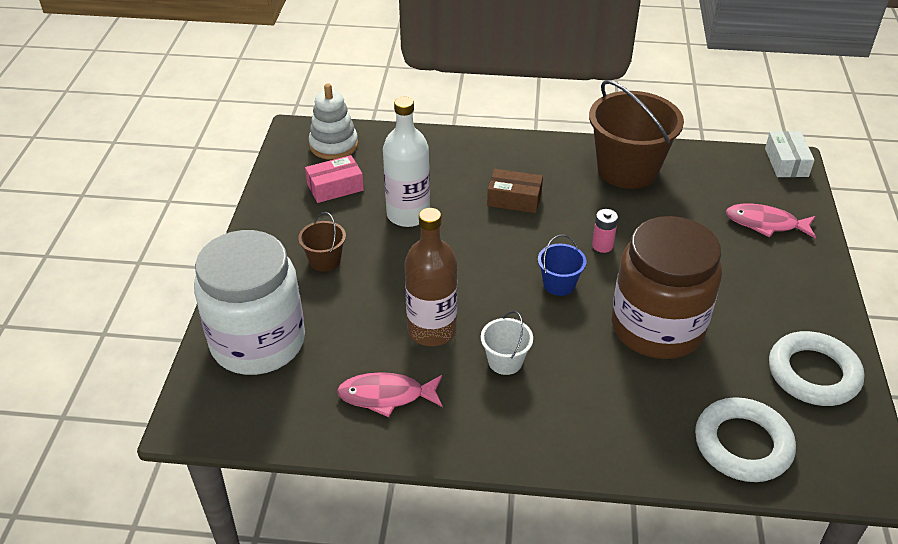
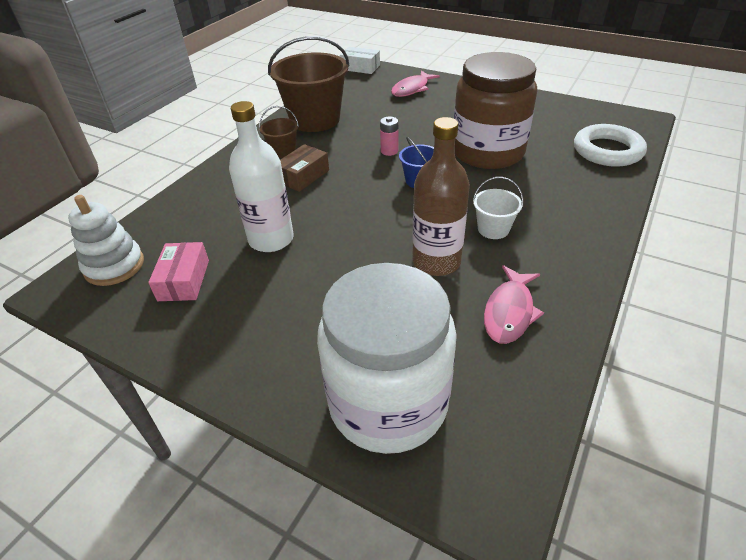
camera: 65 degrees left, 0 degrees up
(325, 260) = (293, 314): brown bucket -> brown bucket (283, 151)
(813, 373) = (553, 112): white ring -> none

